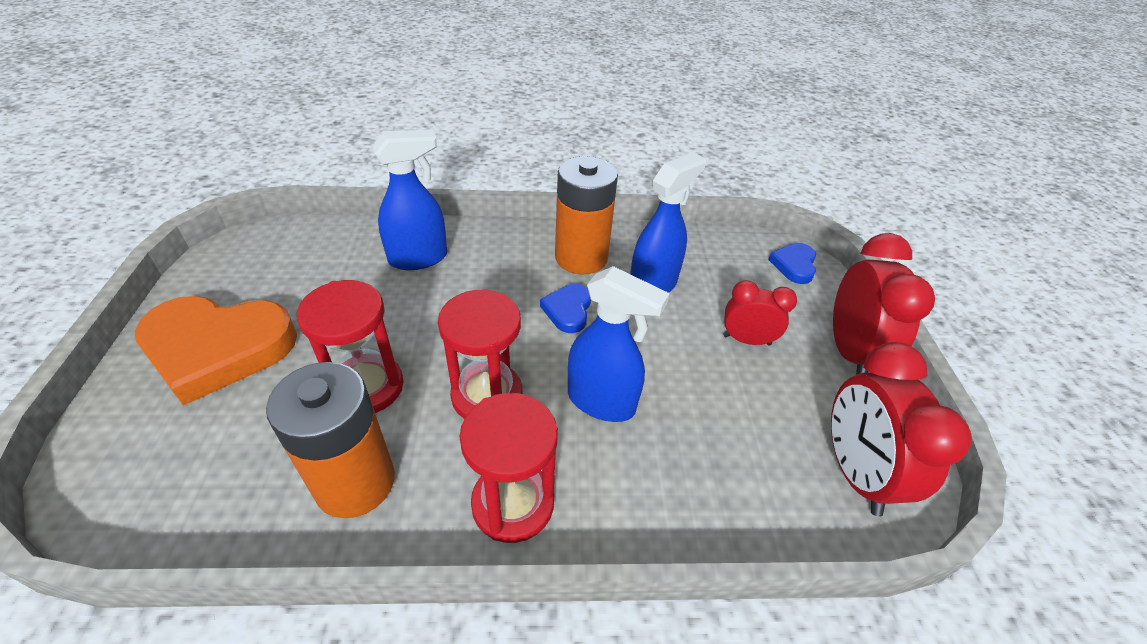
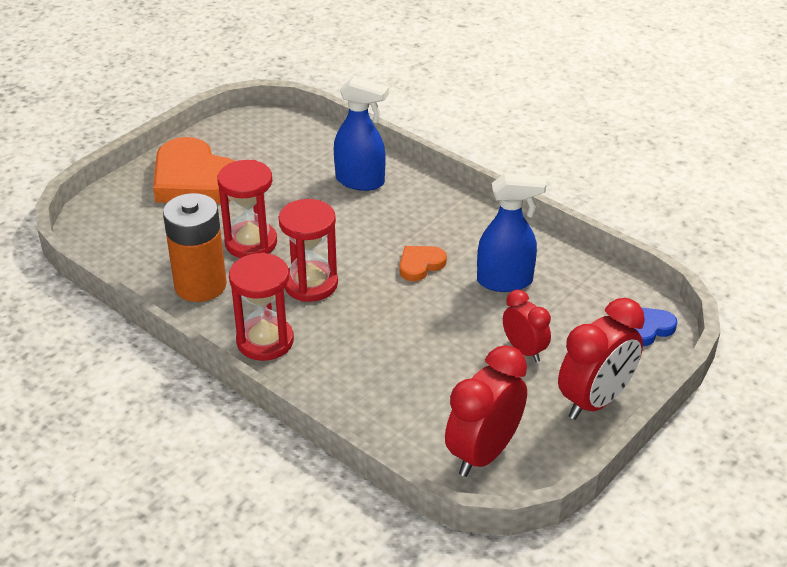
camera: 45 degrees right, 5 degrees down
(568, 310) = (420, 265): blue heart -> orange heart
(581, 257) = (476, 236): orange battery -> none
(602, 402) = (374, 326): blue spray bottle -> none

